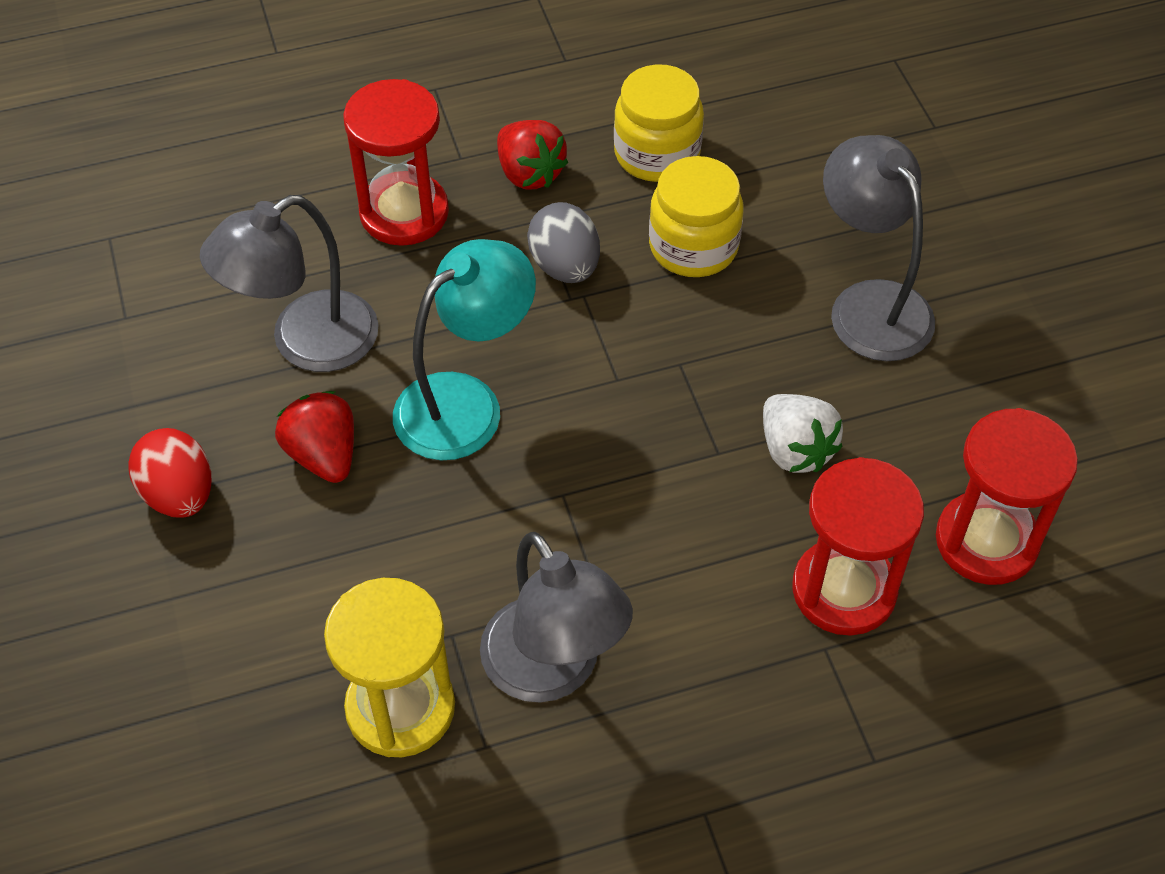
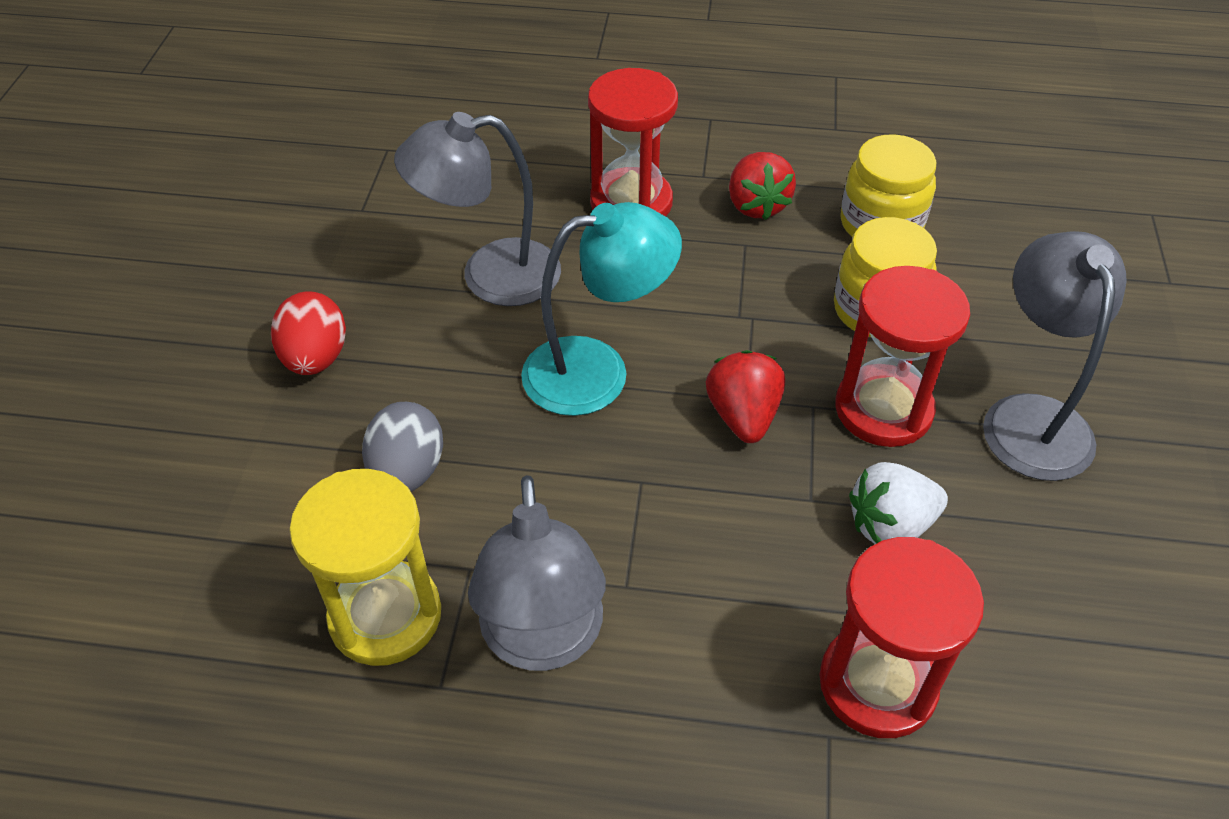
camera: 25 degrees right, 5 degrees down
(323, 455) = (451, 370): red strawberry -> red strawberry (743, 416)
(565, 266) = (748, 288): grey egg -> grey egg (408, 471)
(795, 450) = (890, 525): white strawberry -> white strawberry turned 75 degrees clockwise
(986, 541) = (1060, 696): red hourglass -> red hourglass (883, 409)

